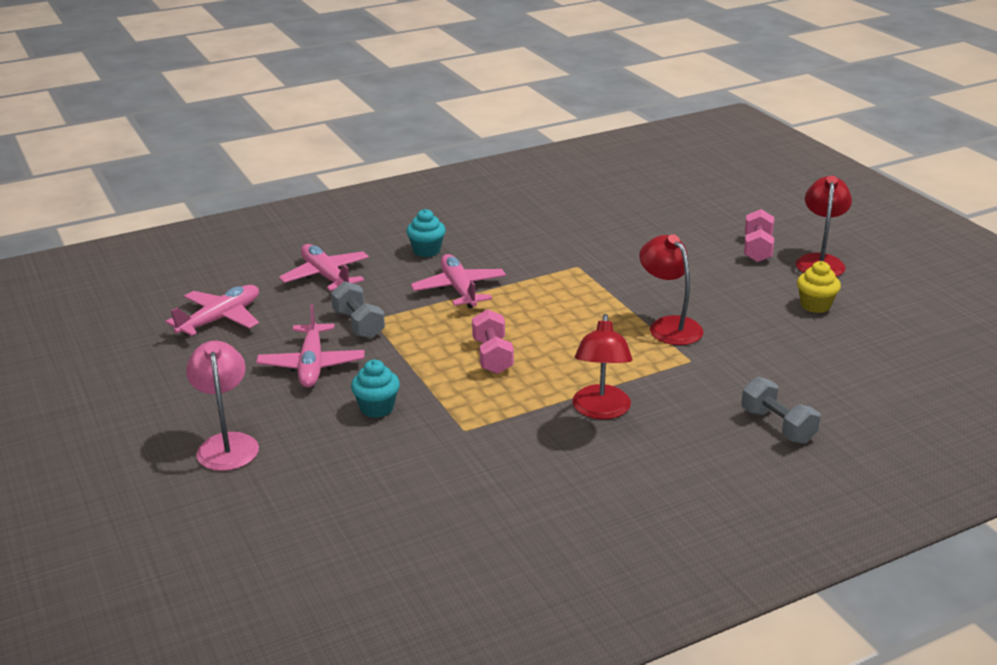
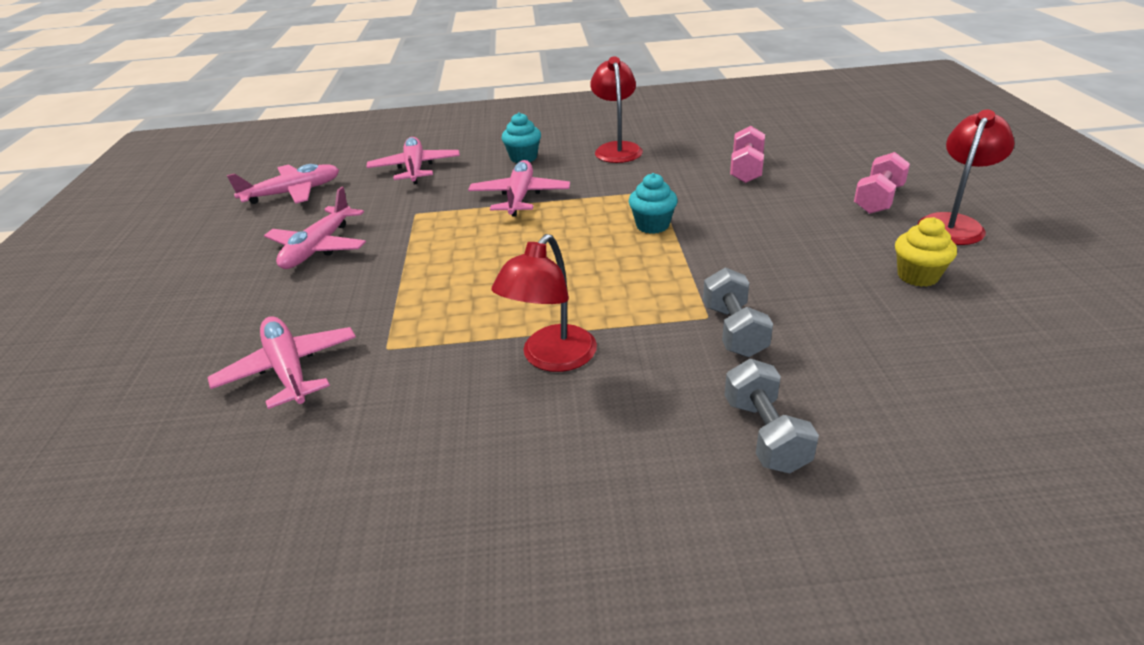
camera: 25 degrees right, 5 degrees up
(227, 444) = (165, 312): pink lamp -> none
(358, 324) = (398, 216): grey dumbbell -> grey dumbbell (734, 330)
(377, 408) = (328, 304): turquoise cupcake -> turquoise cupcake (652, 225)
(399, 461) = (288, 369): none -> pink plane
(492, 356) = (490, 270): pink dumbbell -> pink dumbbell (746, 170)
(669, 326) = (711, 270): red lamp -> red lamp (617, 149)

